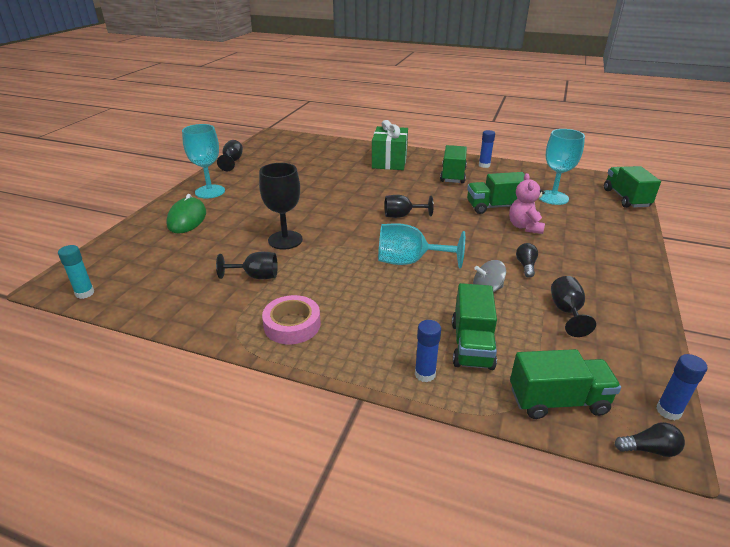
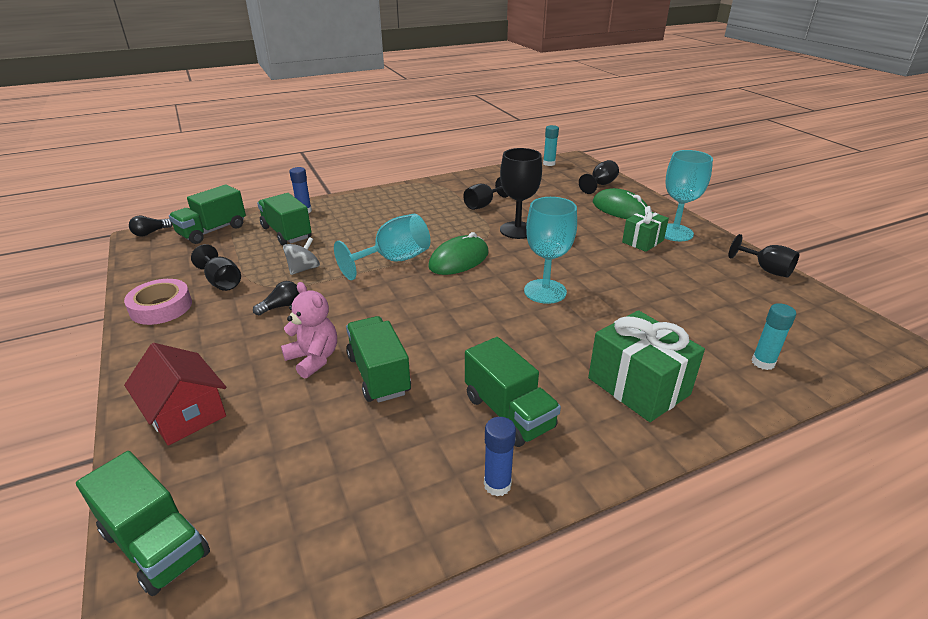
camera: 135 degrees right, 0 degrees up
(239, 196) = (642, 241): none -> green gift
(292, 325) = (412, 197): pink tape -> pink tape (161, 307)
(330, 148) = (763, 362): none -> turquoise glue stick
(365, 240) = (459, 260): none -> green mouse
(402, 216) = (467, 300): black goblet -> black goblet (600, 185)
(495, 207) = (378, 374): green truck -> green truck turned 60 degrees counterclockwise
(526, 266) = (281, 306): black light bulb -> black light bulb turned 90 degrees counterclockwise
(553, 197) = (304, 452): turquoise goblet -> turquoise goblet (545, 291)
(610, 232) = (186, 413): none -> red house
(668, 411) = (134, 253): blue glue stick -> none

